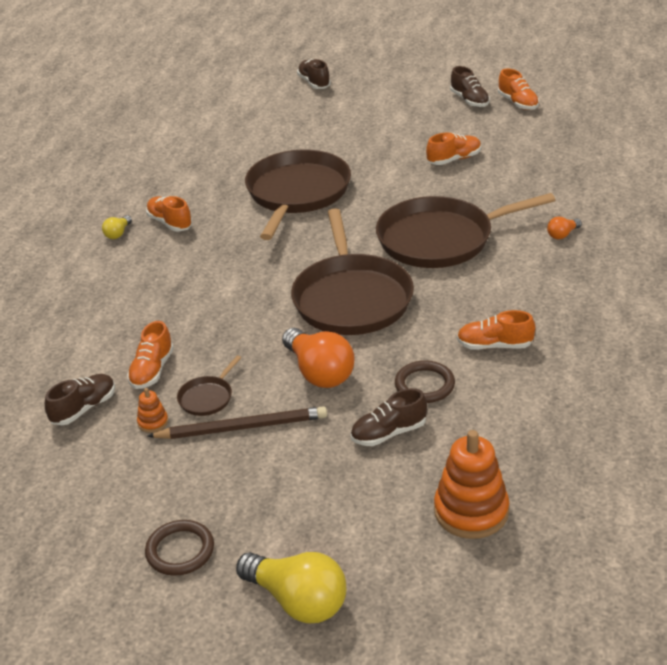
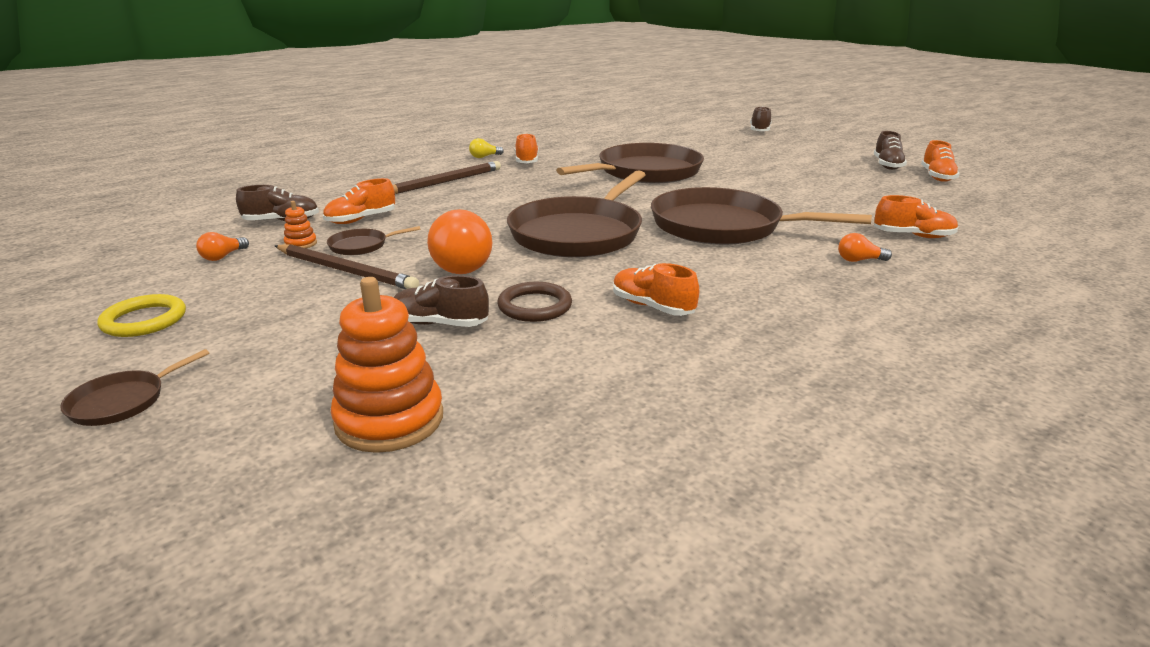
camera: 35 degrees right, 10 degrees down
(113, 469) = (223, 256): none -> orange light bulb
(142, 287) = (445, 182): none -> brown pencil
(180, 550) = (144, 320): brown ring -> yellow ring
(298, 601) = (122, 401): yellow light bulb -> brown pan
(454, 159) = (817, 189): orange shoe -> orange shoe (913, 236)

